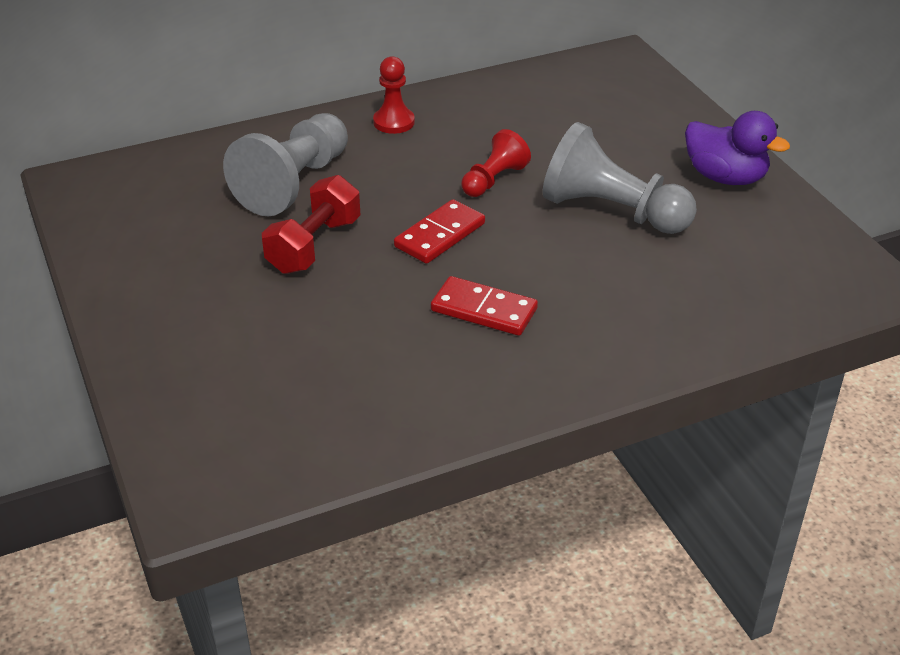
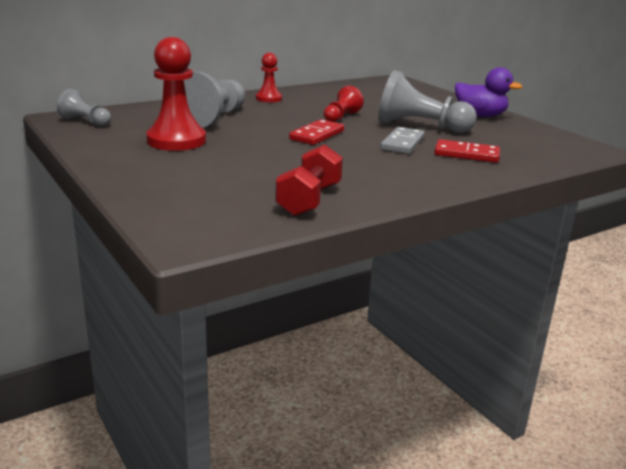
camera: 10 degrees left, 15 degrees down
(106, 192) = (85, 121): none -> grey pawn
(227, 248) = (176, 141): none -> red pawn
(314, 246) = (235, 139): red dumbbell -> red dumbbell (309, 200)
(484, 310) = (360, 161): red domino -> red domino (466, 154)
(566, 261) = (402, 143): none -> grey domino

